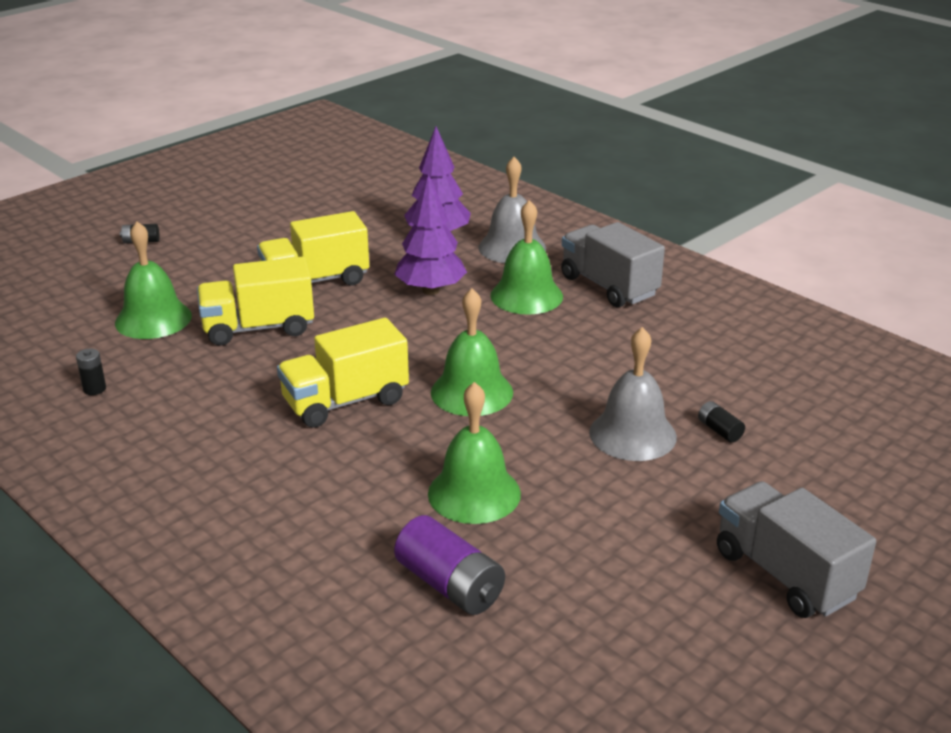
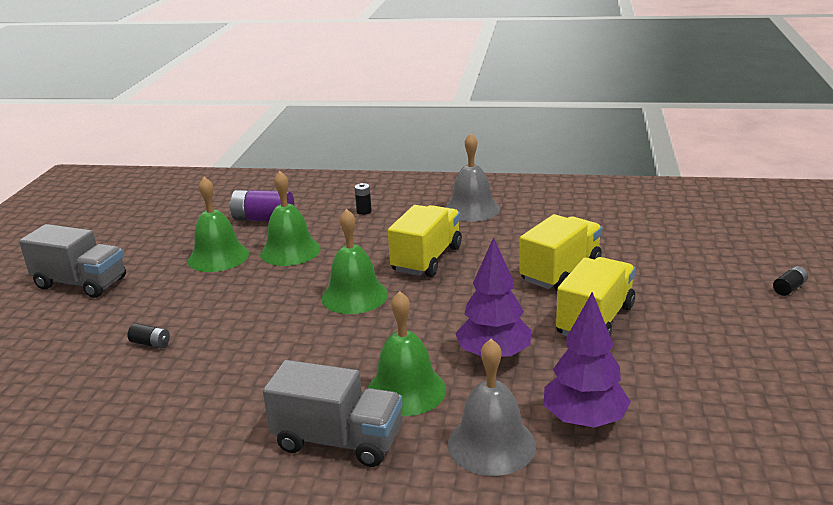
camera: 145 degrees right, 5 degrees down
(94, 389) = (574, 209): black battery -> black battery (364, 211)
(153, 319) = (635, 248): green bell -> green bell (218, 257)
(632, 434) = (216, 316): grey bell -> grey bell (472, 209)

